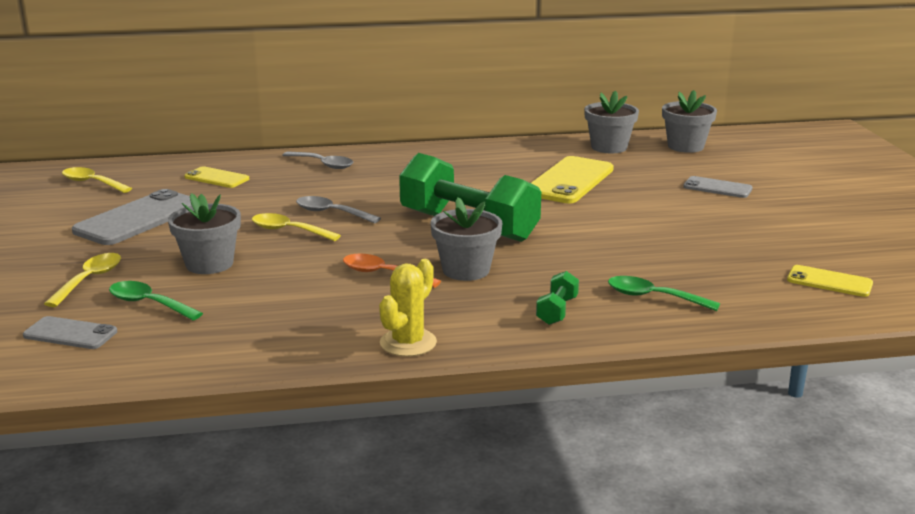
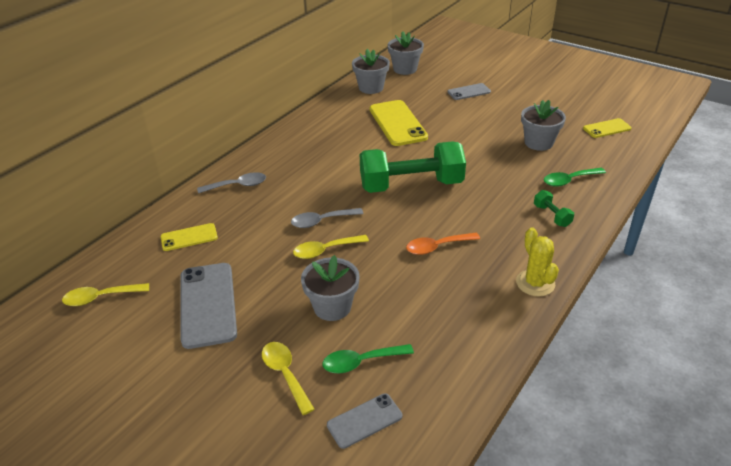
camera: 45 degrees left, 15 degrees up
(466, 270) = (468, 217): grey flower pot -> grey flower pot (538, 143)

